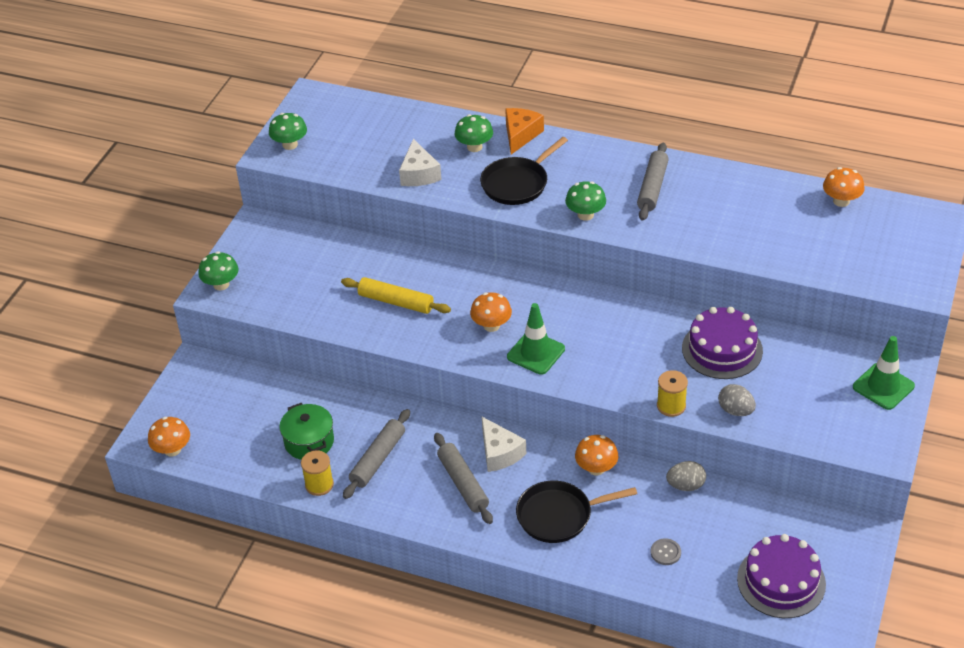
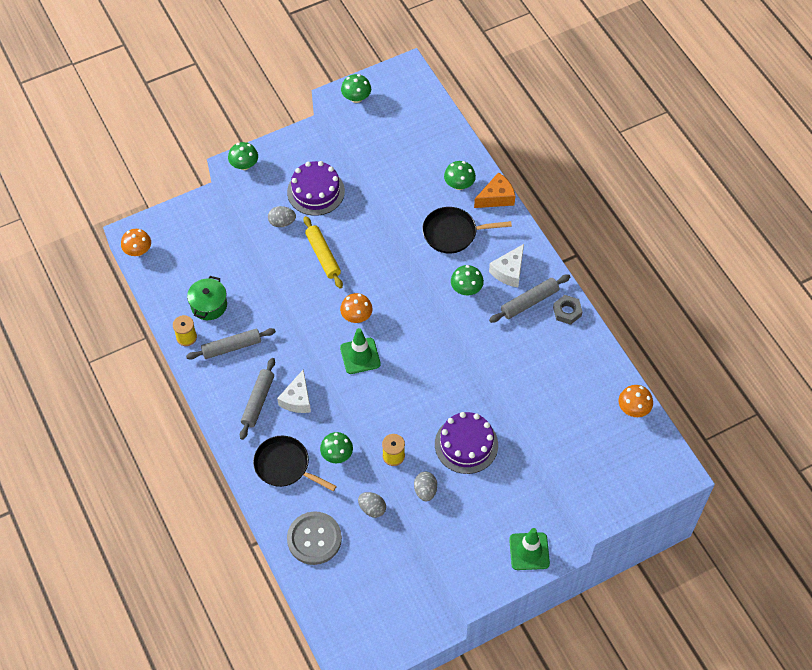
camera: 40 degrees right, 15 degrees up
(320, 303) = (282, 222): none -> grey egg
(419, 174) = (405, 179): white cheese -> white cheese (509, 271)
(596, 468) = (337, 454): orange mushroom -> green mushroom
(665, 552) = (314, 539): grey button -> grey button, size x2.40
(693, 173) = (567, 311): none -> grey nut
(781, 581) = (354, 612): purple cake -> purple cake (316, 191)

